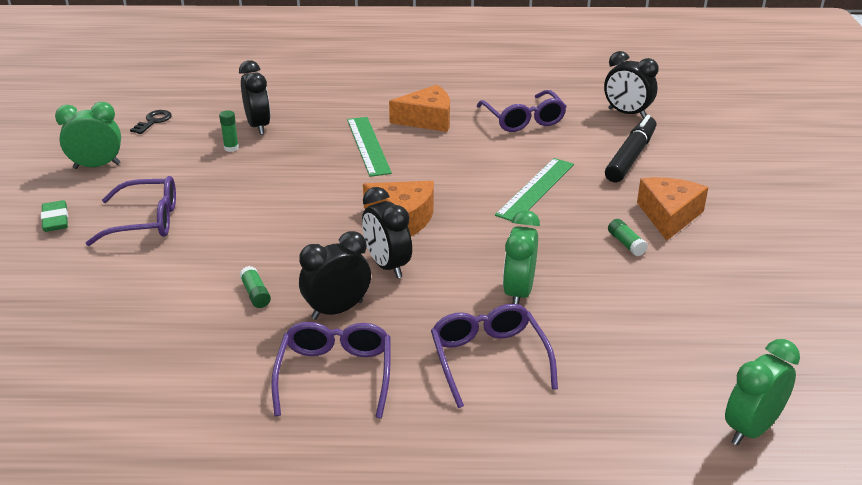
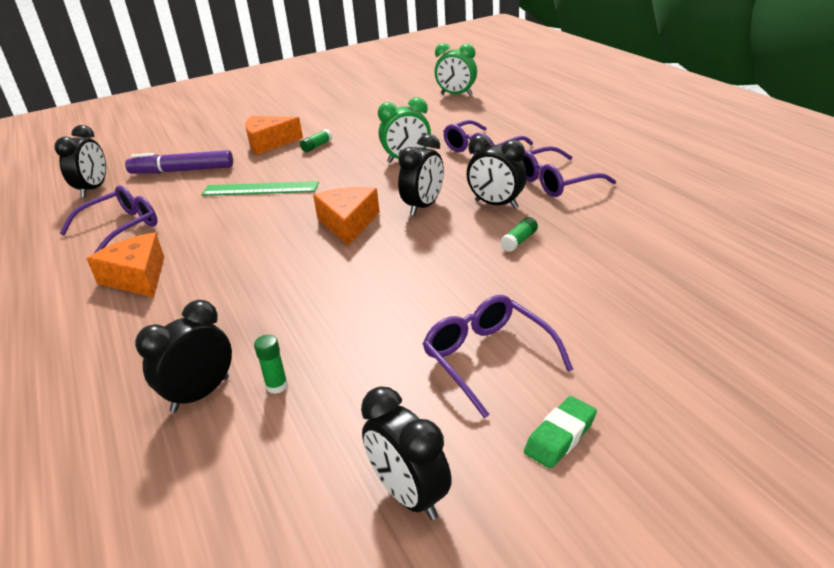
camera: 115 degrees left, 0 degrees up
(97, 166) = (409, 495): green clock -> black clock
(153, 121) = (227, 527): black key -> none
(368, 145) = (219, 289): green ruler -> none
(631, 157) = (182, 171): black marker -> purple marker

